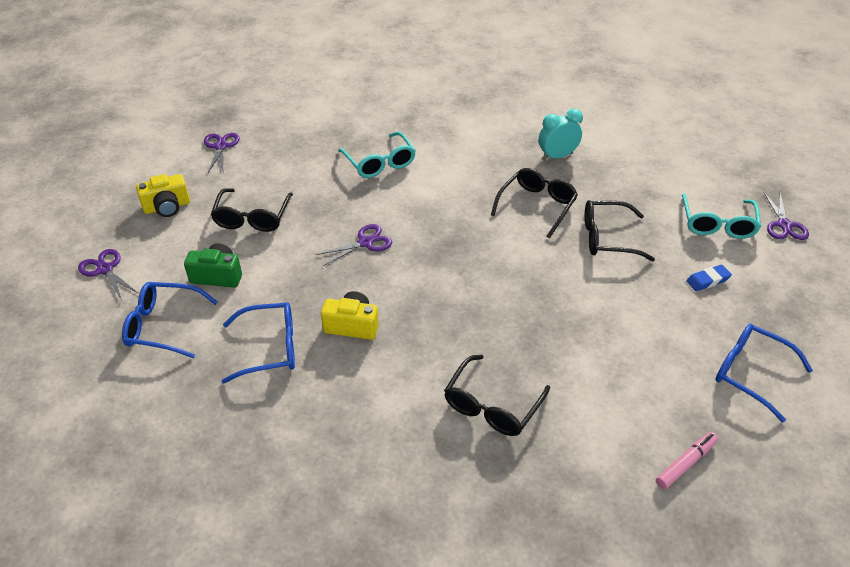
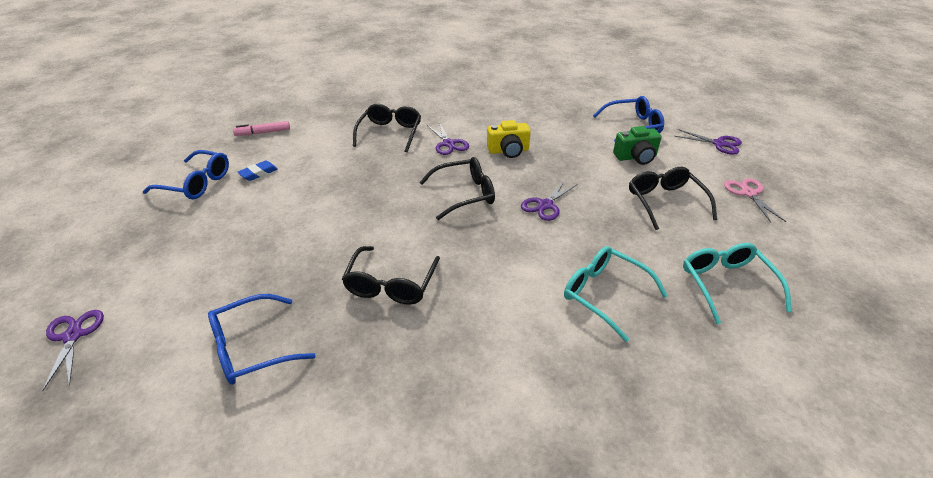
camera: 160 degrees right, 5 degrees down
(167, 207) = (748, 193): yellow camera -> pink scissors
(220, 146) = (799, 267): purple scissors -> purple scissors (448, 144)
(269, 348) = (553, 130): blue glasses -> blue glasses (253, 348)
(557, 156) = (378, 373): turquoise clock -> none
(608, 238) = (305, 265): black glasses -> black glasses (464, 194)
(685, 464) = (263, 132): pink marker -> pink marker turned 45 degrees clockwise
(707, 280) = (205, 245): blue eraser -> blue eraser (258, 173)
(717, 223) = (166, 316): turquoise glasses -> turquoise glasses (727, 285)

